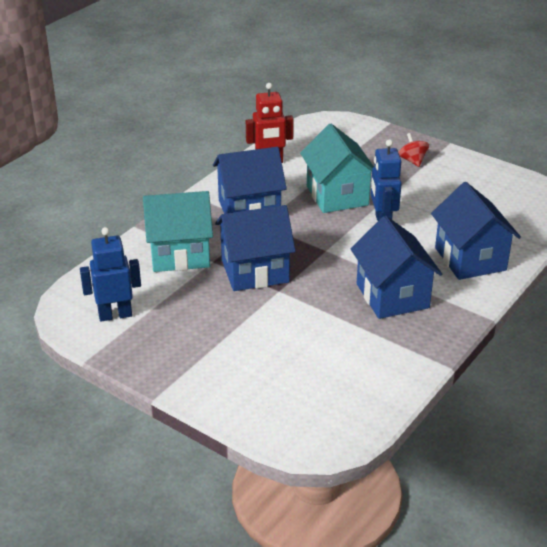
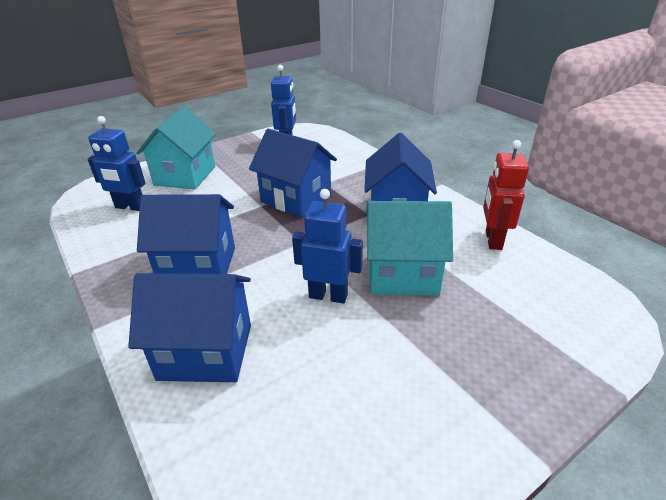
camera: 110 degrees right, 0 degrees up
(180, 254) = (342, 170): turquoise house -> turquoise house (185, 176)
(255, 271) = (296, 199): blue house -> blue house turned 60 degrees counterclockwise
(332, 385) = (130, 207): none -> blue robot
(412, 161) = (480, 378): red spinning top -> none

